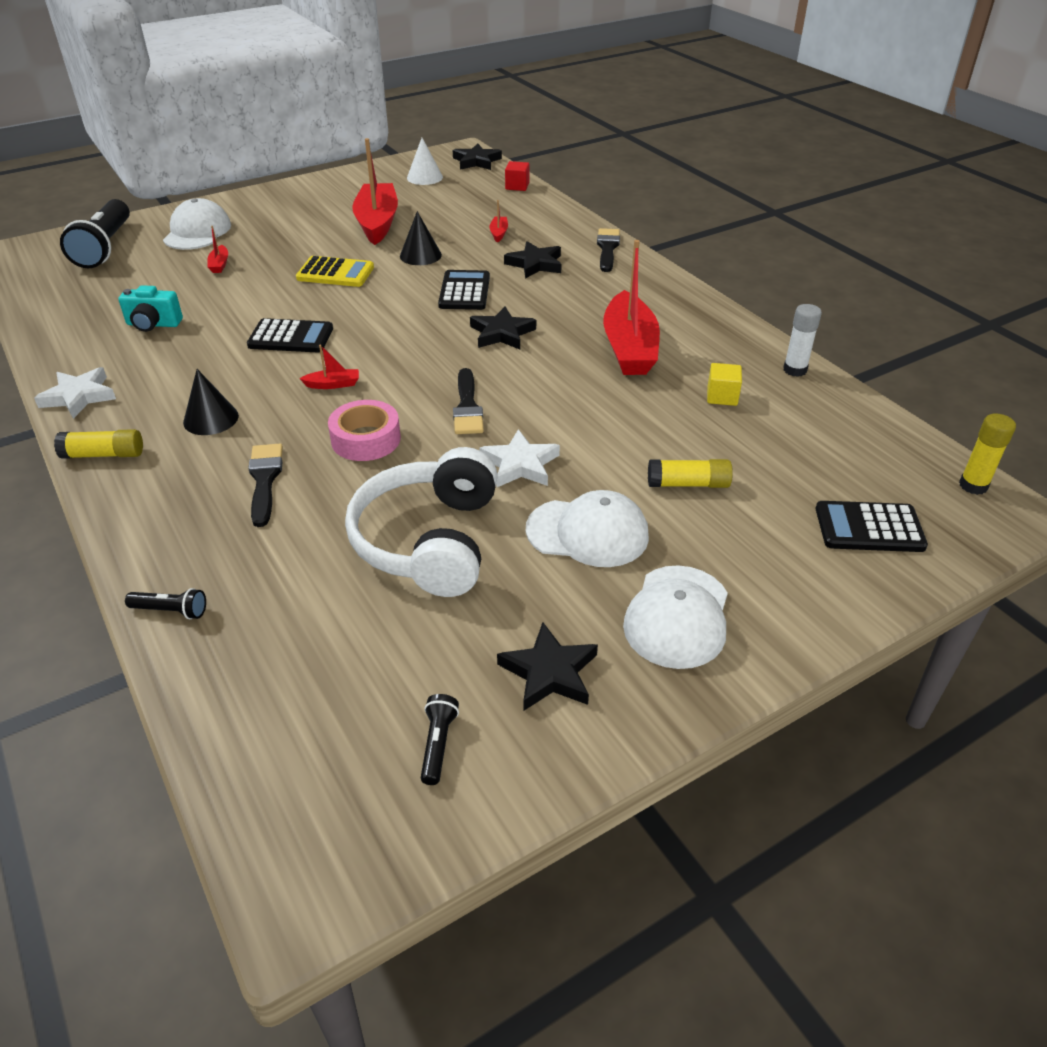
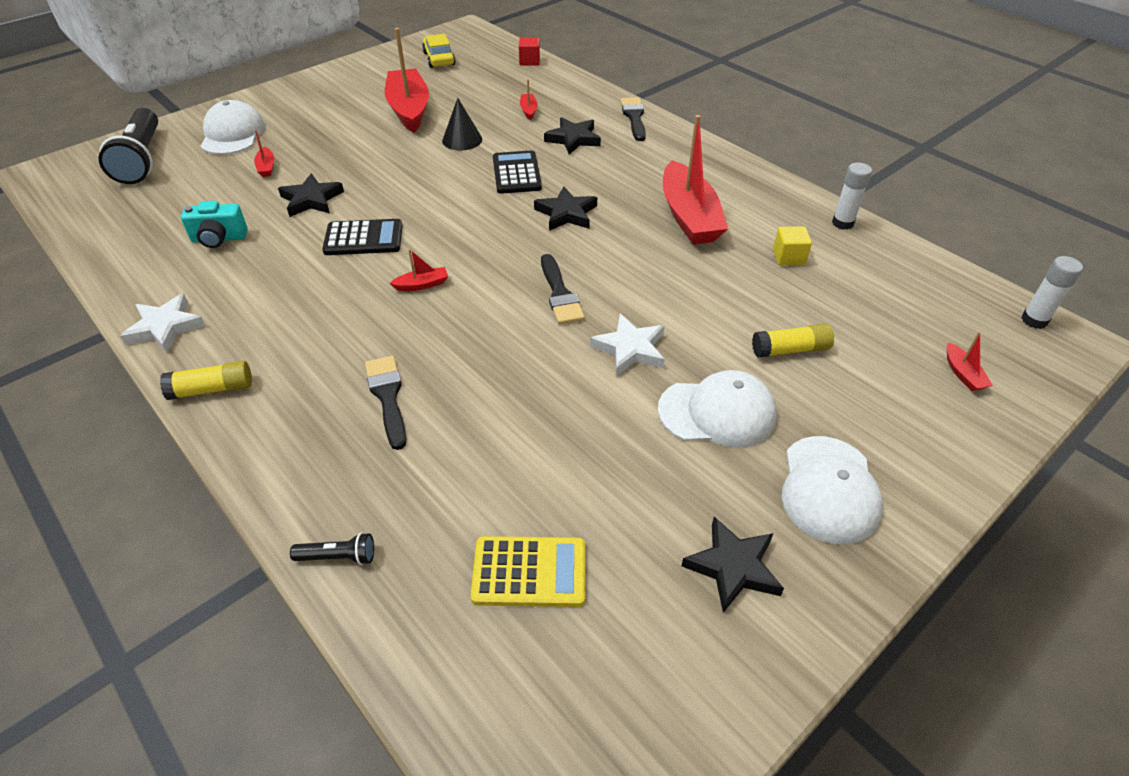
camera: 10 degrees left, 5 degrees up
(211, 419) = (311, 336): black cone -> none
(335, 273) = (385, 166): yellow calculator -> yellow calculator (529, 572)
(366, 439) = (473, 340): pink tape -> none
(424, 177) = (439, 59): white cone -> yellow car
(429, 541) = (572, 441): white headphones -> none
(438, 744) = (654, 664): black flashlight -> none
(476, 161) = (483, 38): black star -> black star (311, 199)
(869, 528) = (963, 374): black calculator -> red boat
(973, 485) = (1034, 320): yellow glue stick -> white glue stick

